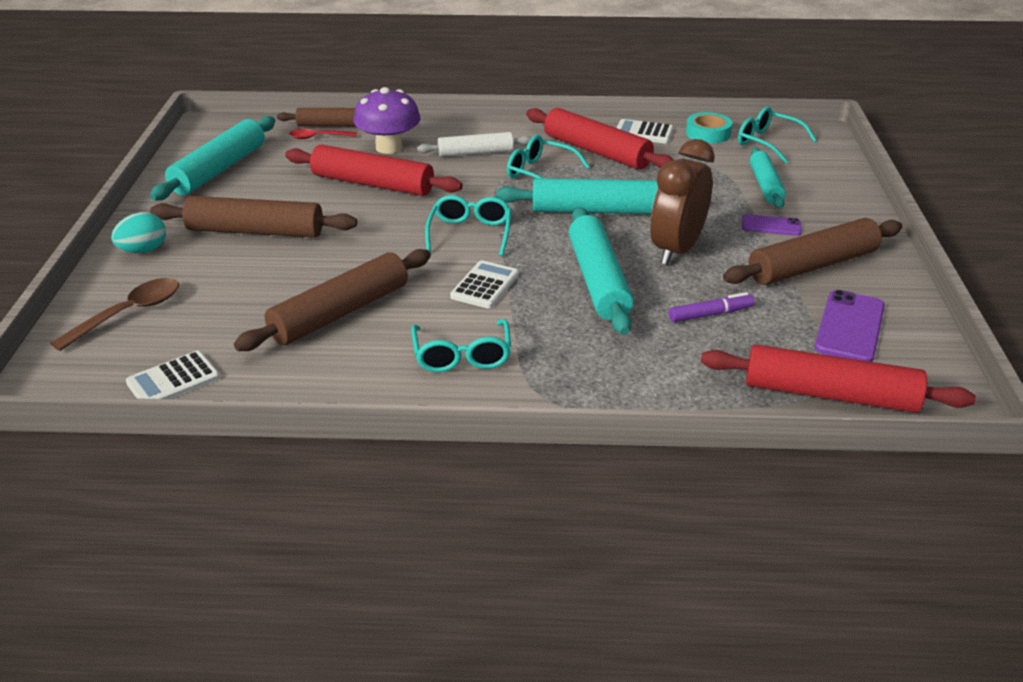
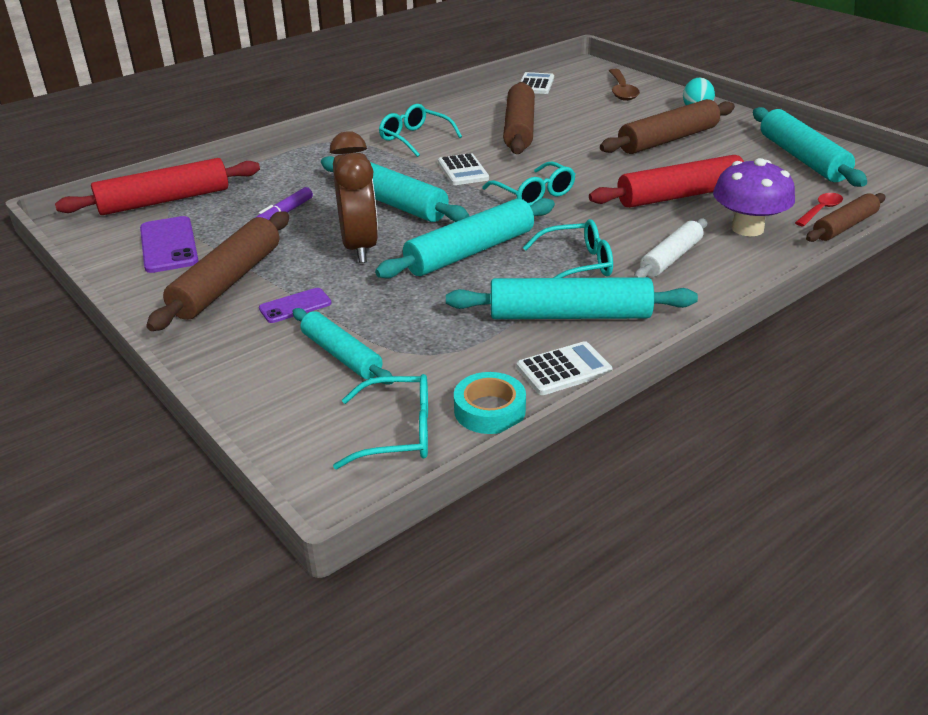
camera: 140 degrees right, 0 degrees up
(597, 151) = (569, 315): red rolling pin -> turquoise rolling pin

